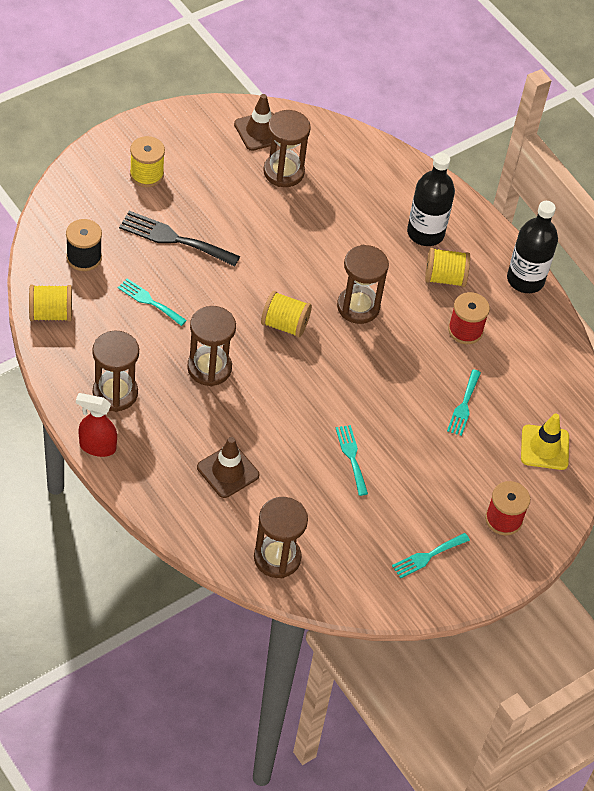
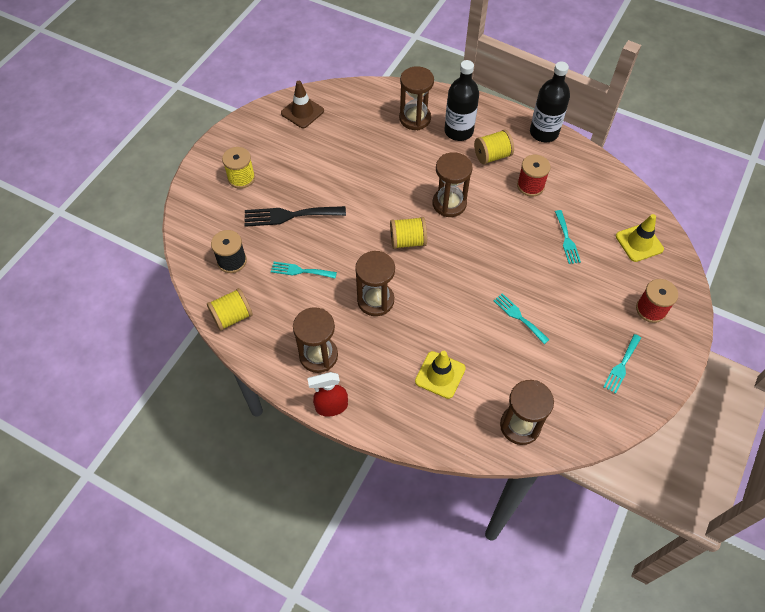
camera: 20 degrees left, 5 degrees up
(228, 471) = (440, 375): brown traffic cone -> yellow traffic cone
(283, 172) = (336, 133): brown hourglass -> brown hourglass (415, 118)

